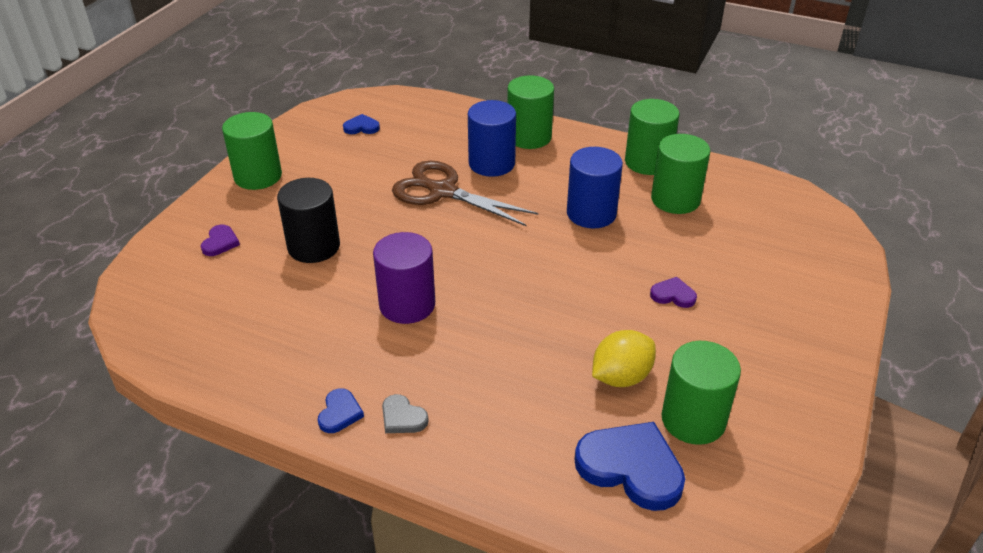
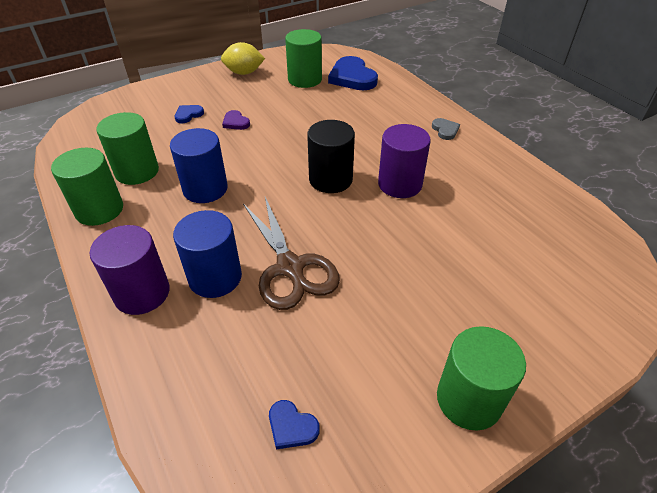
camera: 145 degrees left, 5 degrees up
(220, 242) = (535, 312): purple heart -> none
(314, 246) = (445, 264): black cylinder -> black cylinder (330, 179)
(340, 413) = (480, 145): blue heart -> blue heart (188, 115)
(529, 137) = (142, 293): green cylinder -> purple cylinder
(621, 377) = (315, 103): yellow lemon -> yellow lemon (244, 73)

